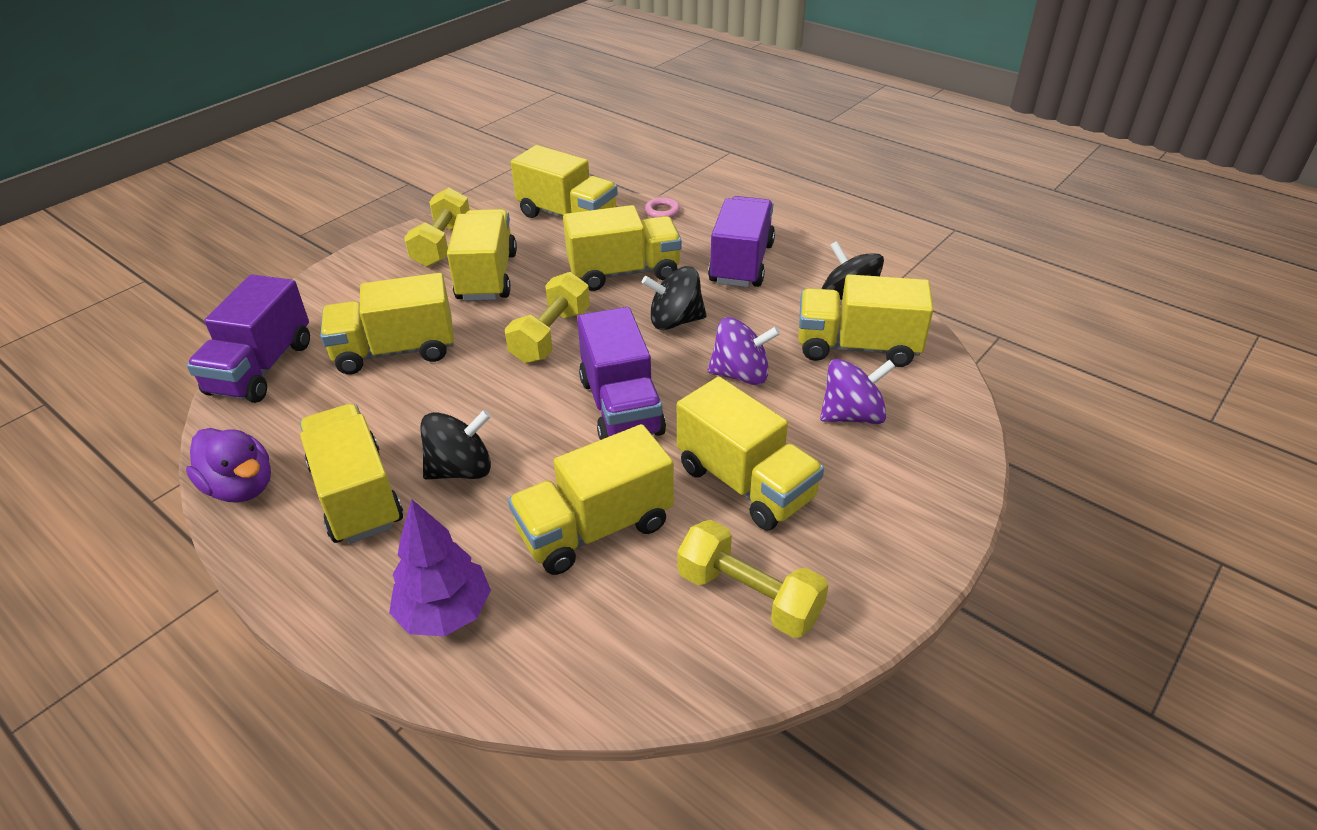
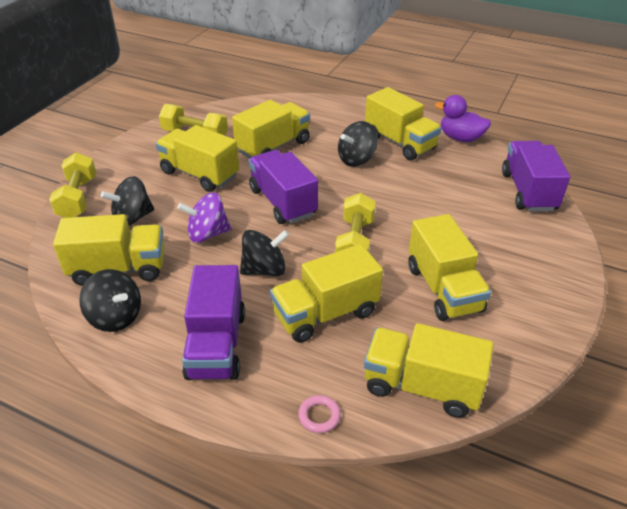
camera: 165 degrees right, 0 degrees up
(395, 351) = (455, 215): yellow truck -> none
(442, 244) = (516, 320): yellow dumbbell -> yellow dumbbell (78, 198)
(445, 613) = (324, 114): purple tree -> none
(852, 415) = (132, 218): purple spinning top -> black spinning top

